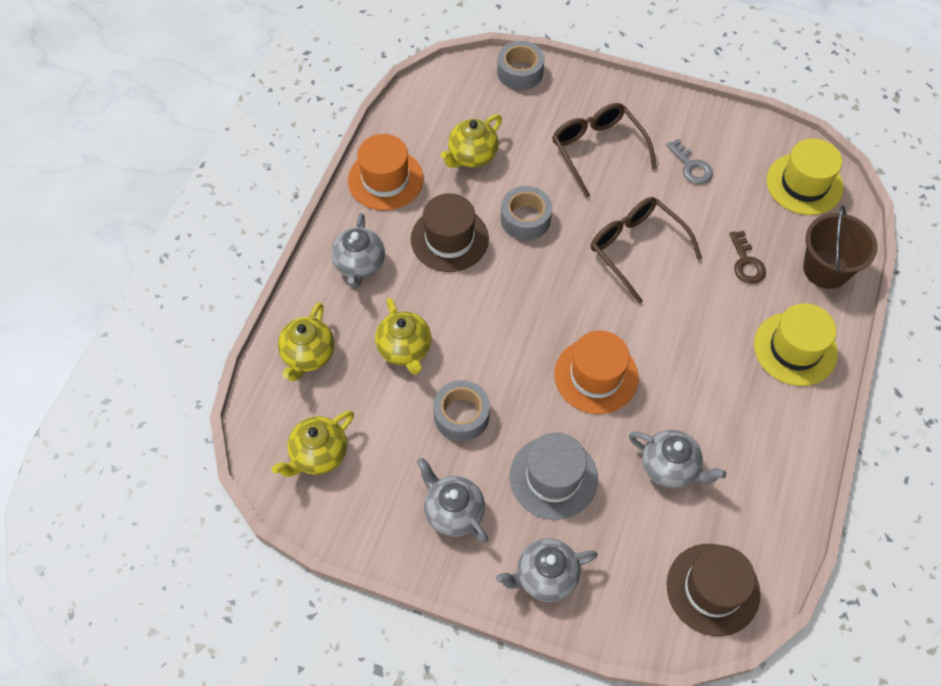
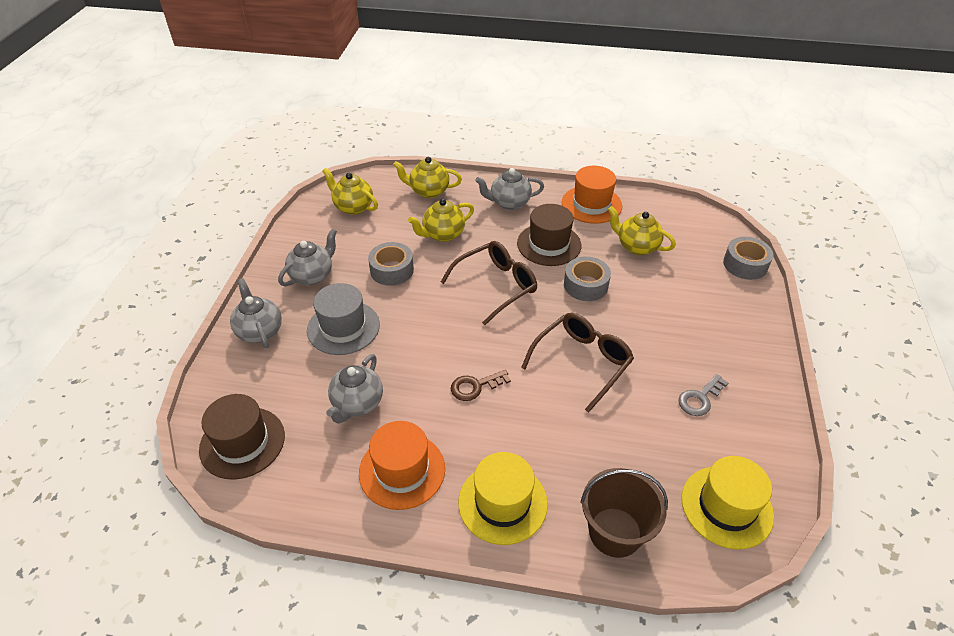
camera: 80 degrees right, 15 degrees down
(596, 376) = (440, 345): orange hat -> orange hat (402, 470)
(598, 151) = (683, 325): brown glasses -> brown glasses (495, 286)
(746, 262) = (597, 453): brown key -> brown key (475, 386)

